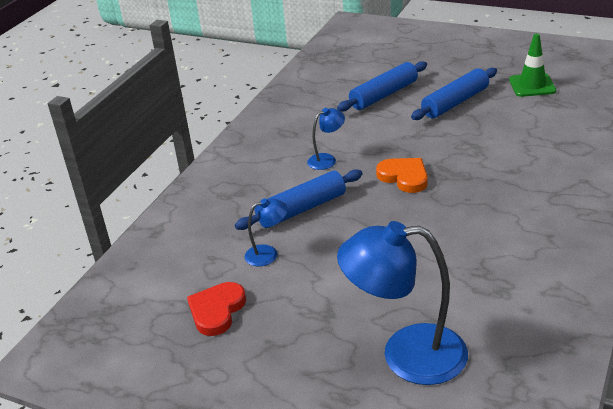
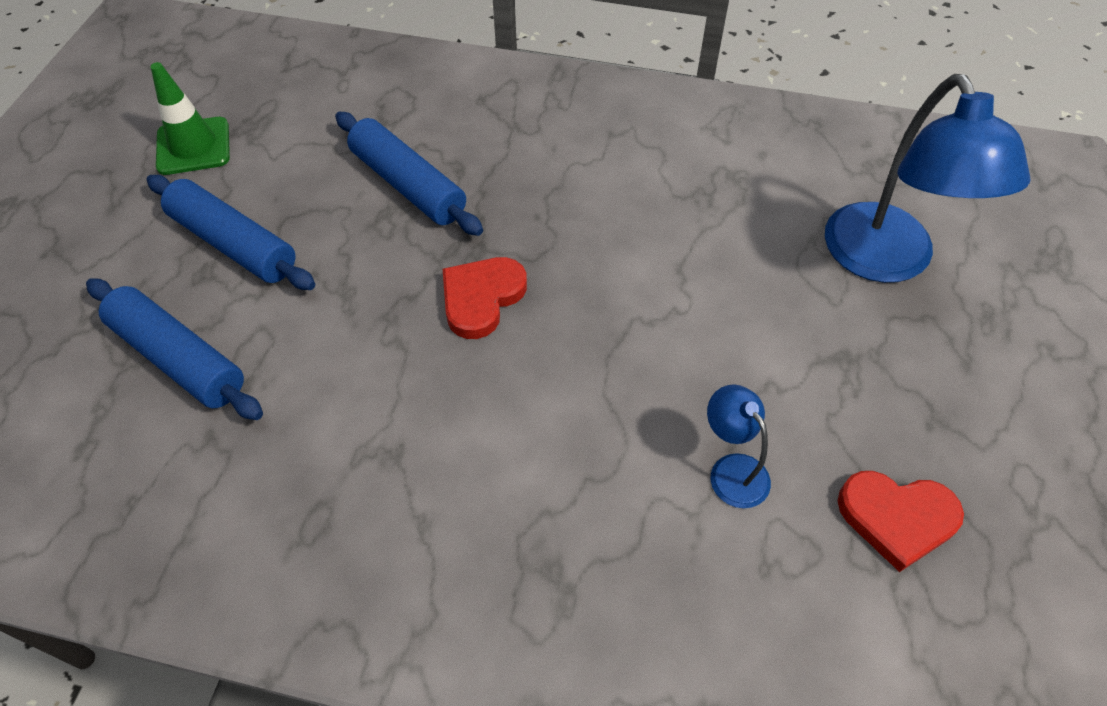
camera: 105 degrees left, 20 degrees up
(301, 209) = (593, 441): blue rolling pin -> blue rolling pin (408, 185)
(327, 159) = (425, 425): blue lamp -> none
(404, 177) = (481, 298): orange heart -> red heart

